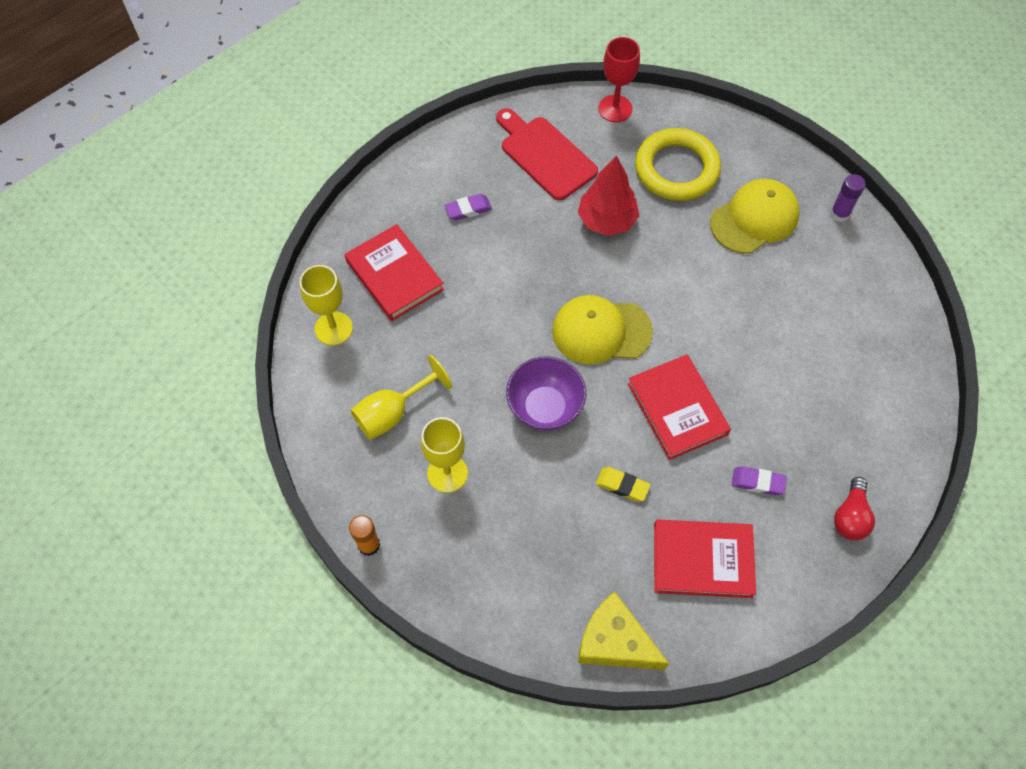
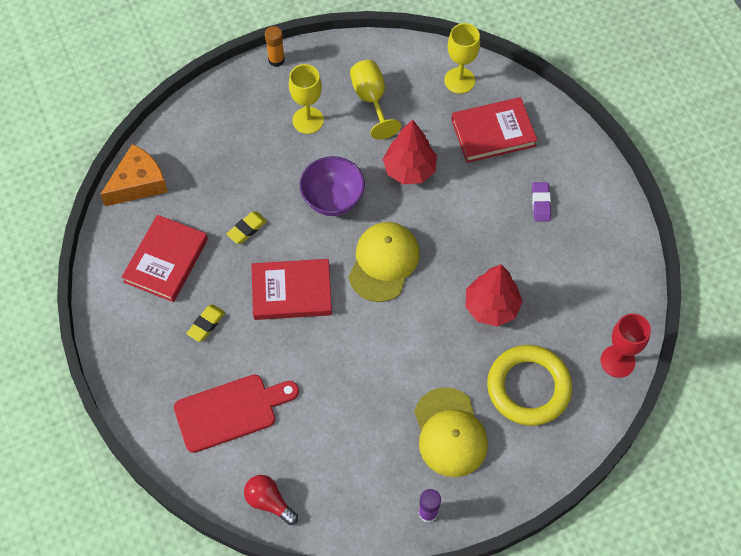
camera: 110 degrees right, 0 degrees up
(474, 342) = (409, 169): none -> red tree
(545, 155) = (580, 282): red cutting board -> red cutting board (231, 411)
(615, 642) = (138, 183): yellow cheese -> orange cheese
(757, 482) = (206, 324): purple eraser -> yellow eraser
(850, 516) = (148, 379): red light bulb -> red light bulb (269, 502)

